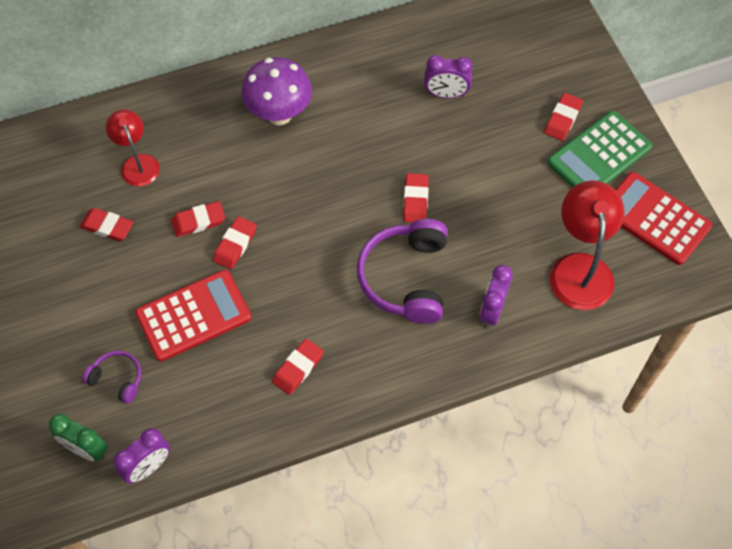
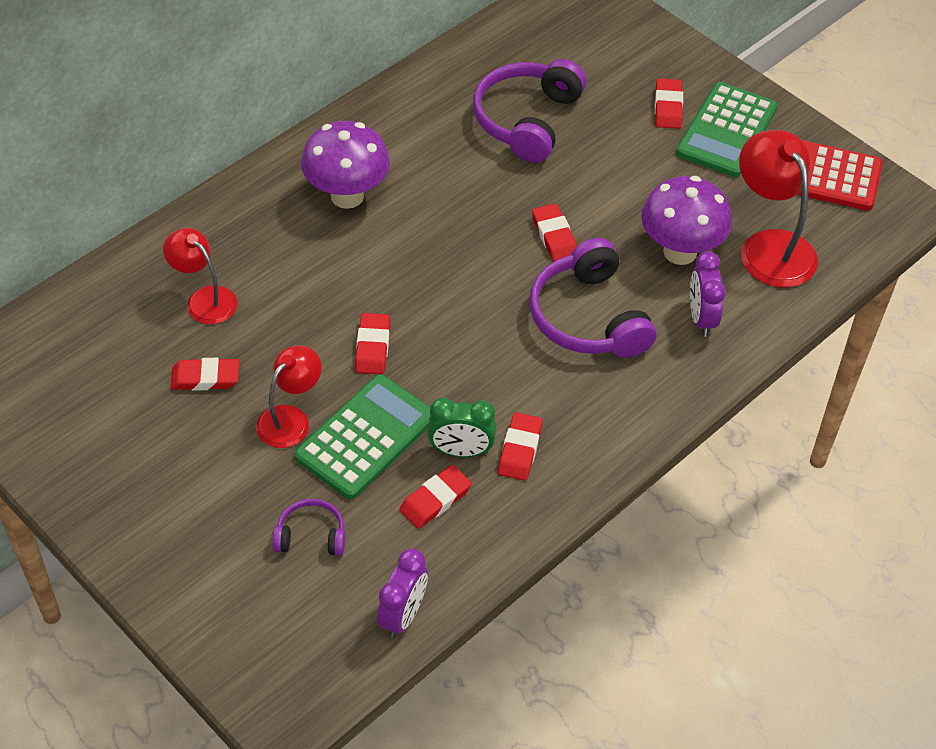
camera: 25 degrees left, 10 degrees down
(86, 449) = (316, 625): green clock -> green clock (461, 451)
(149, 281) = (290, 419): none -> red lamp
(193, 315) = (365, 437): red calculator -> green calculator
(198, 221) = (314, 336): red eraser -> red eraser (435, 500)
(446, 94) = (527, 120): purple clock -> purple headphones
(505, 248) = (680, 252): none -> purple mushroom

